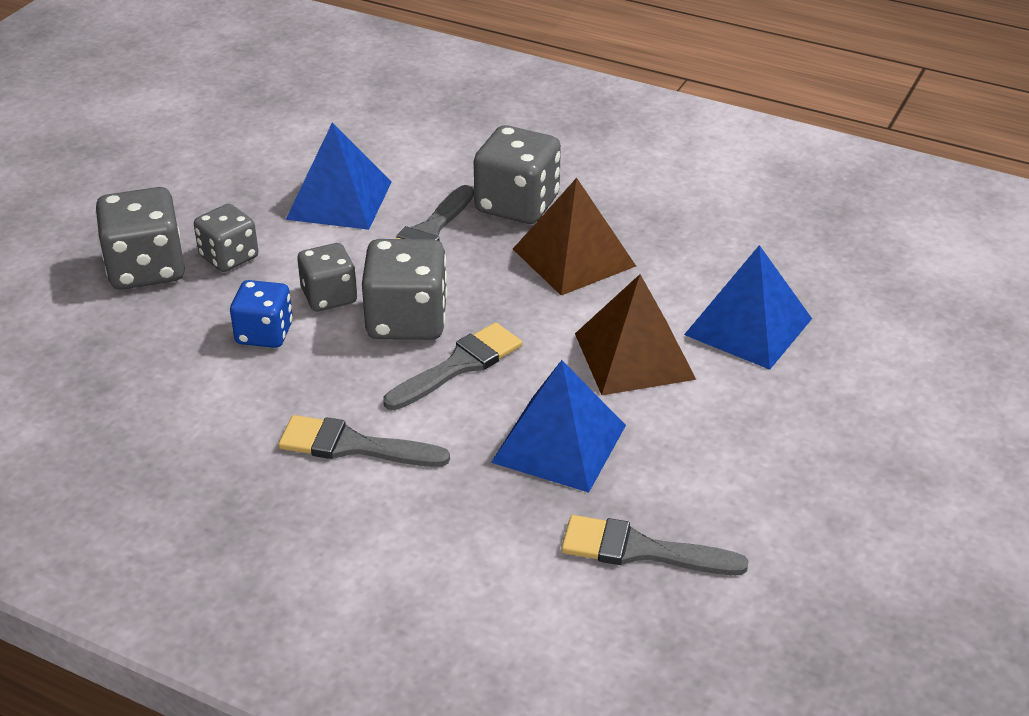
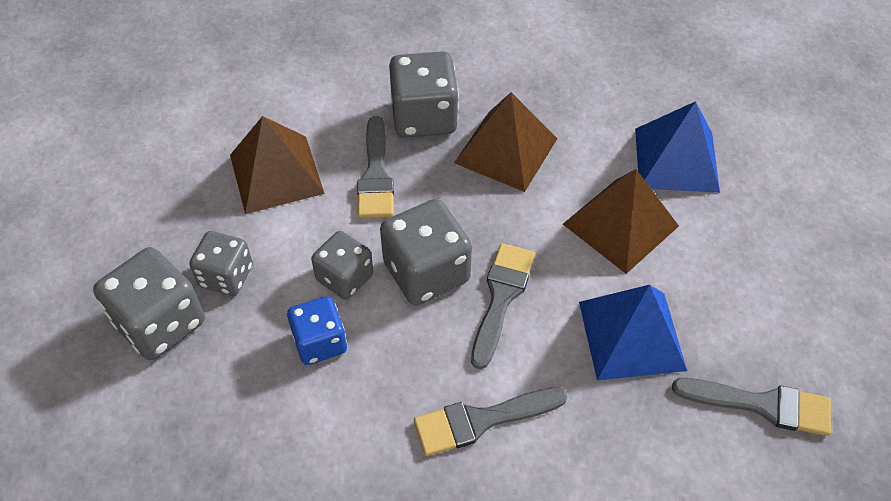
camera: 30 degrees left, 15 degrees up
(339, 200) = (276, 173): blue pyramid -> brown pyramid
(640, 550) = (762, 405): grey brush -> grey brush turned 150 degrees counterclockwise

